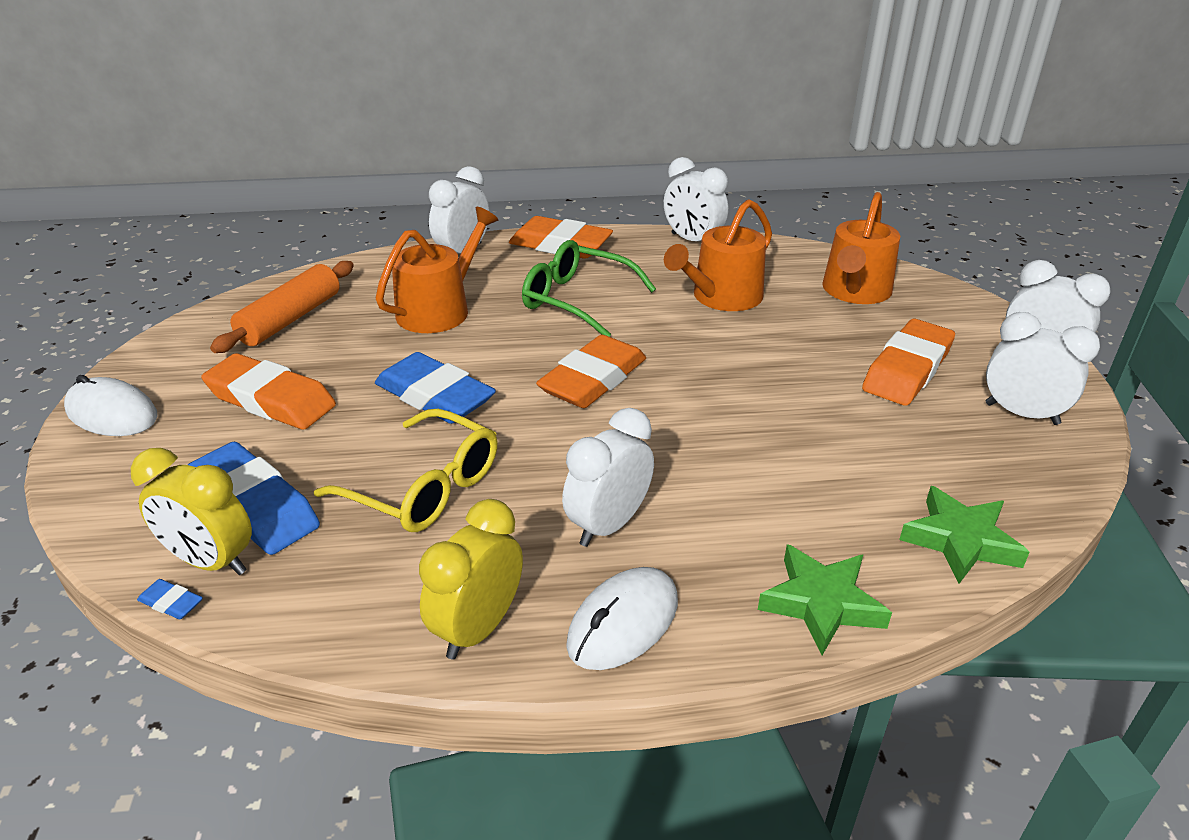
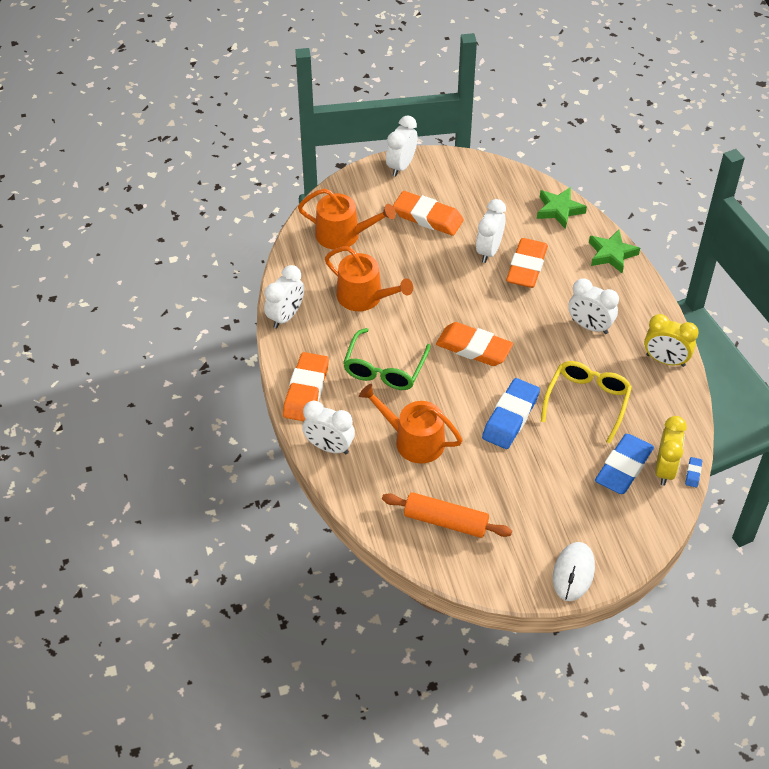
camera: 100 degrees left, 15 degrees up
(271, 400) = (537, 496): orange eraser -> orange eraser (526, 267)
(623, 622) = (644, 314): white mouse -> none
(1021, 414) = (457, 179): white clock -> white clock (489, 250)

